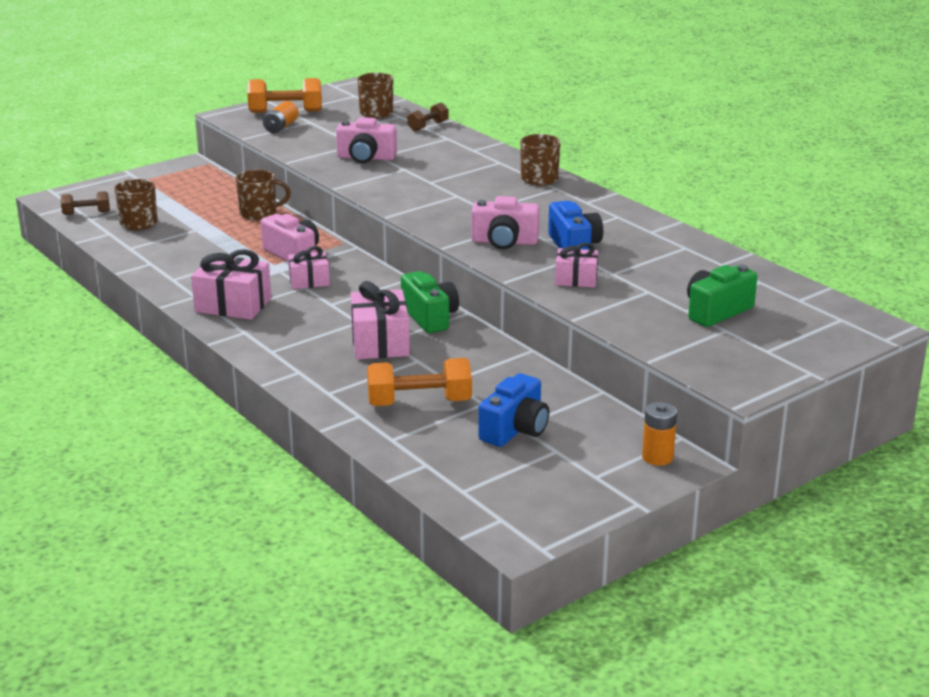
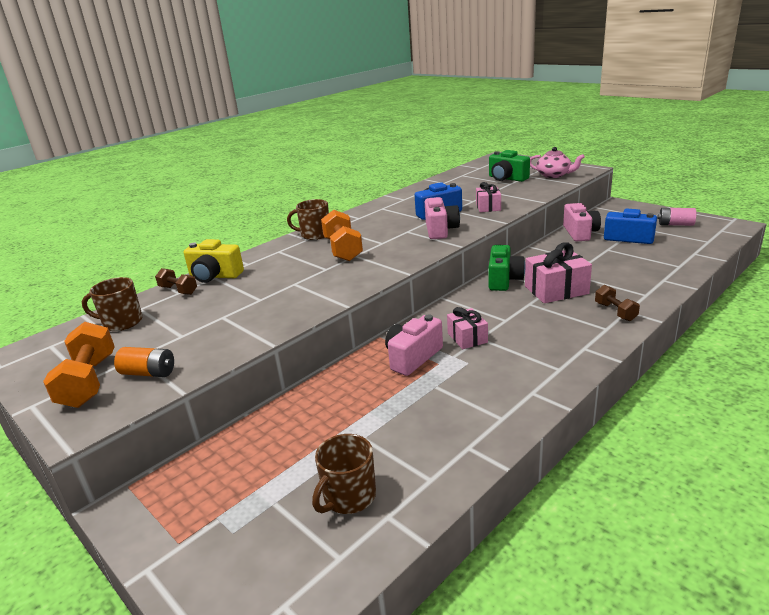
camera: 95 degrees left, 0 degrees up
(86, 213) = (316, 571): brown dumbbell -> brown dumbbell (615, 312)
(233, 305) = (538, 365): pink gift -> none
(259, 213) = (310, 401): brown mug -> none
(366, 158) = (264, 305): pink camera -> pink camera (580, 233)
(419, 403) = (626, 265): orange dumbbell -> orange dumbbell (343, 249)
(430, 317) = (504, 280): green camera -> green camera turned 135 degrees clockwise
(451, 138) = (215, 276): none -> yellow camera
(551, 486) = (675, 224): none -> pink battery
(657, 457) = (619, 209): orange battery -> none
(715, 352) = (554, 175): none -> pink teapot

